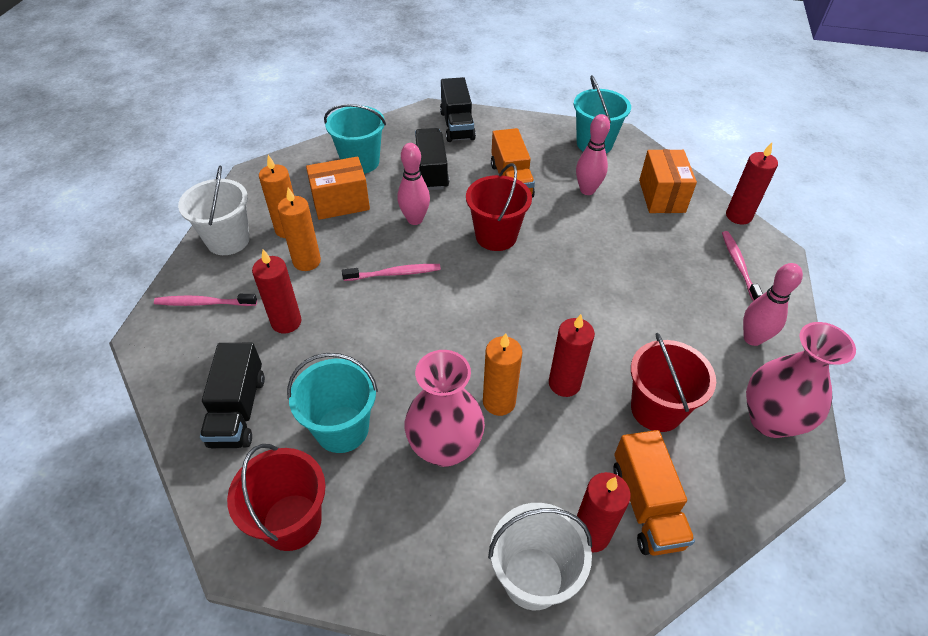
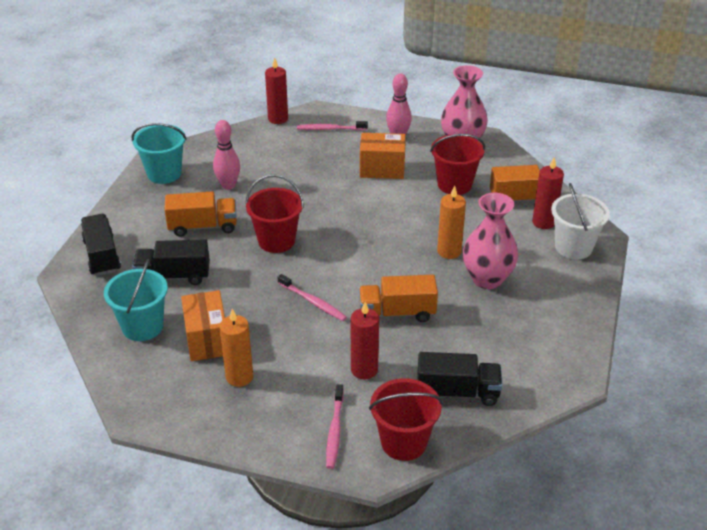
camera: 85 degrees left, 10 degrees down
(228, 240) = (246, 423): white bucket -> none
(292, 522) = (550, 354): red bucket -> red bucket (403, 442)
(307, 261) = (288, 360): orange candle -> none
(342, 429) = (473, 331): turquoise bucket -> none
(377, 348) = (397, 313): none -> orange truck
(395, 273) = (313, 302): pink toothbrush -> pink toothbrush turned 135 degrees clockwise
(415, 219) = (244, 289): pink bowling pin -> none
(457, 125) = (102, 256): black truck -> black truck turned 105 degrees counterclockwise
(564, 383) = (433, 220): red candle -> none
(661, 196) = (246, 149): orange box -> orange box (382, 169)

